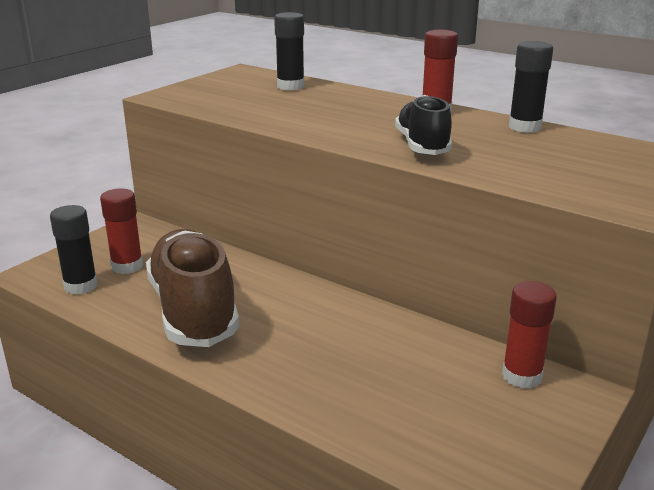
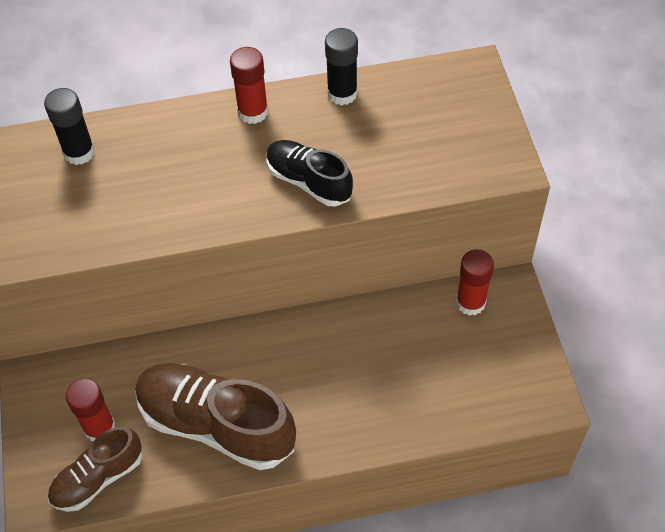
camera: 45 degrees left, 30 degrees up
(81, 286) = (98, 478): black glue stick -> brown shoe

